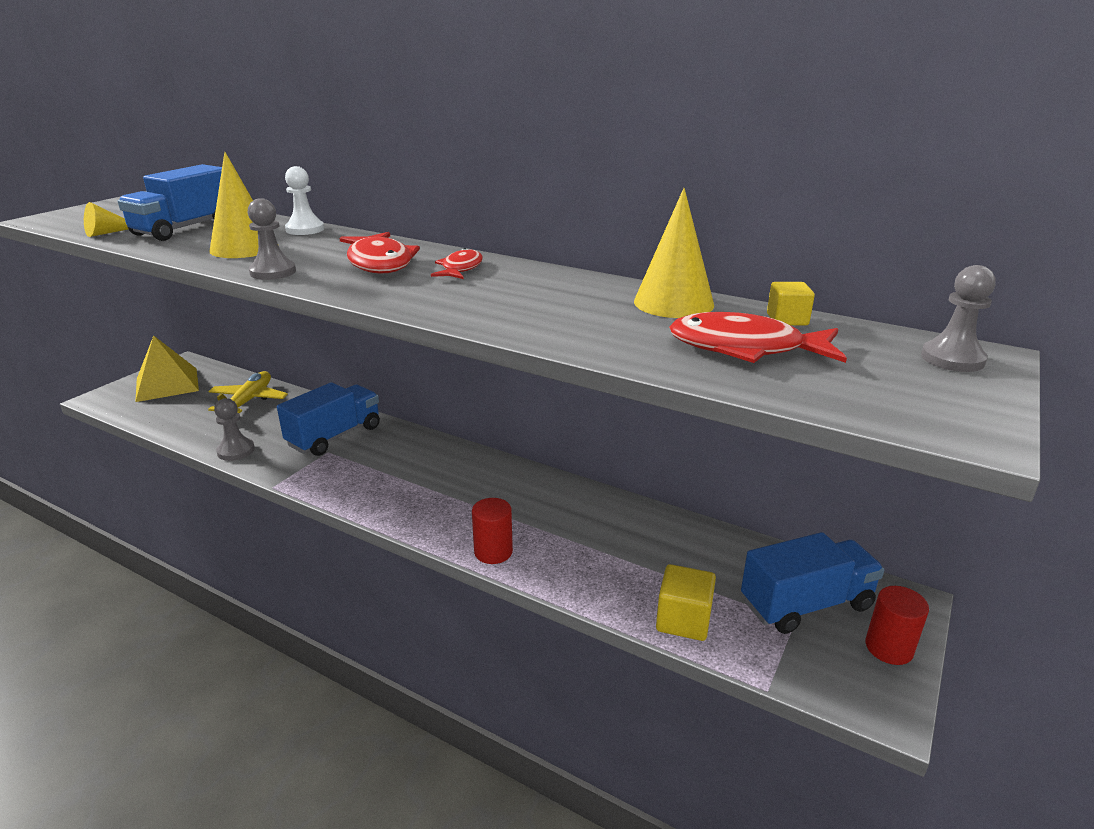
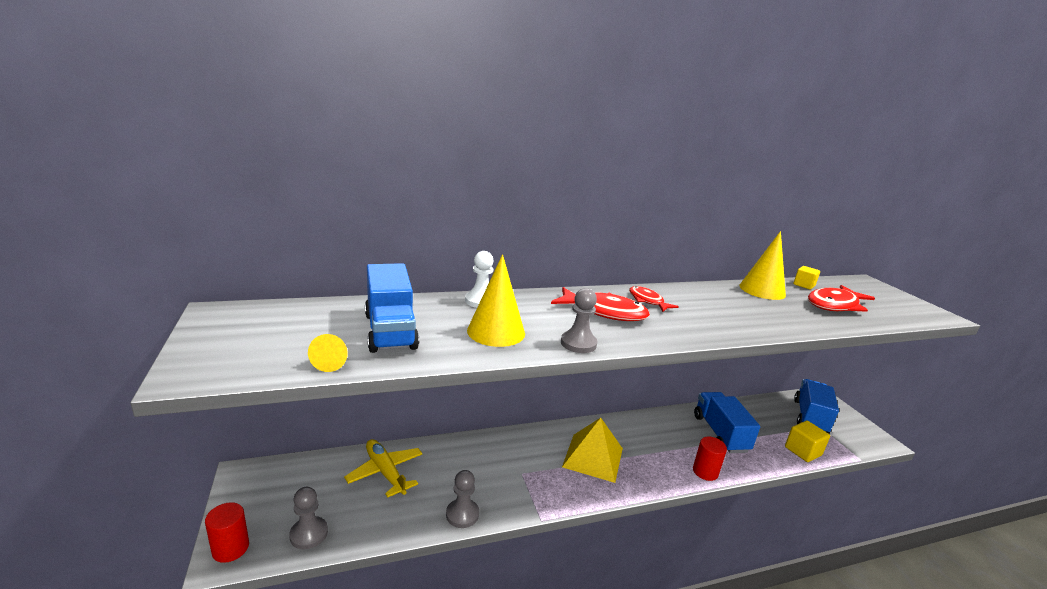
camera: 50 degrees left, 5 degrees down
(167, 384) = (273, 501): yellow pyramid -> yellow pyramid (593, 457)
(334, 436) = (503, 460): blue truck -> blue truck (720, 433)
(889, 648) = (848, 418): red cylinder -> red cylinder (230, 548)
(952, 359) = (868, 286): grey pawn -> grey pawn (309, 534)

